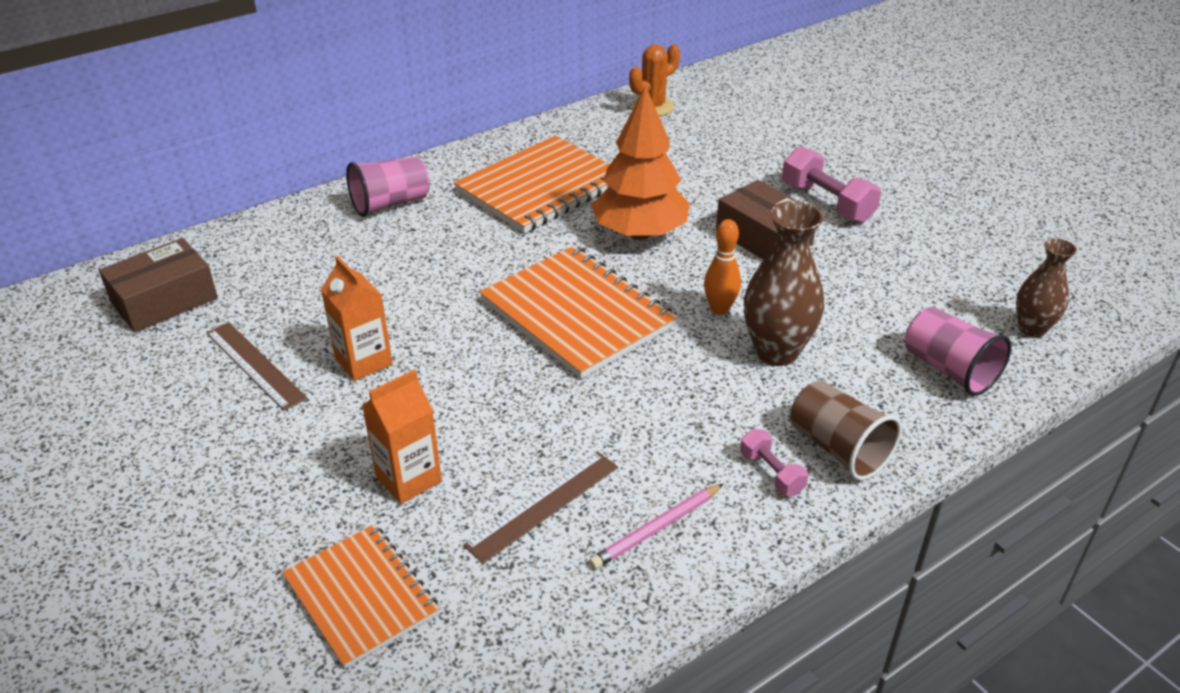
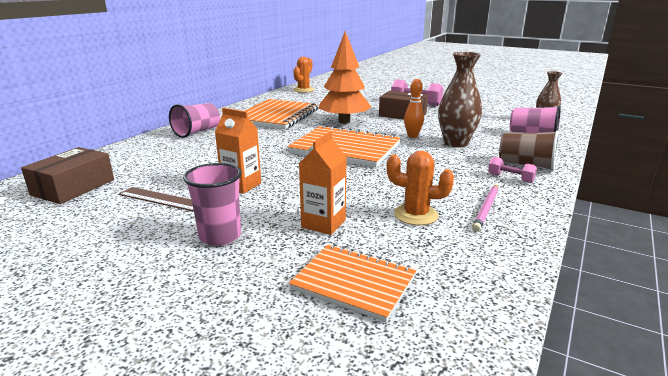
camera: 25 degrees left, 15 degrees down
(272, 458) = (220, 236): none -> pink cup
(543, 505) = (416, 215): brown ruler -> orange cactus

